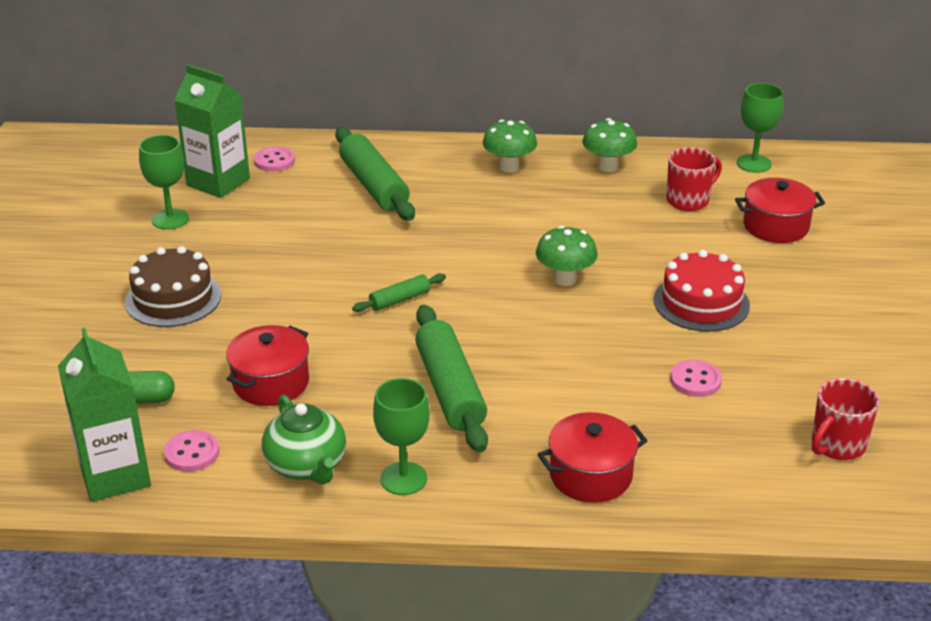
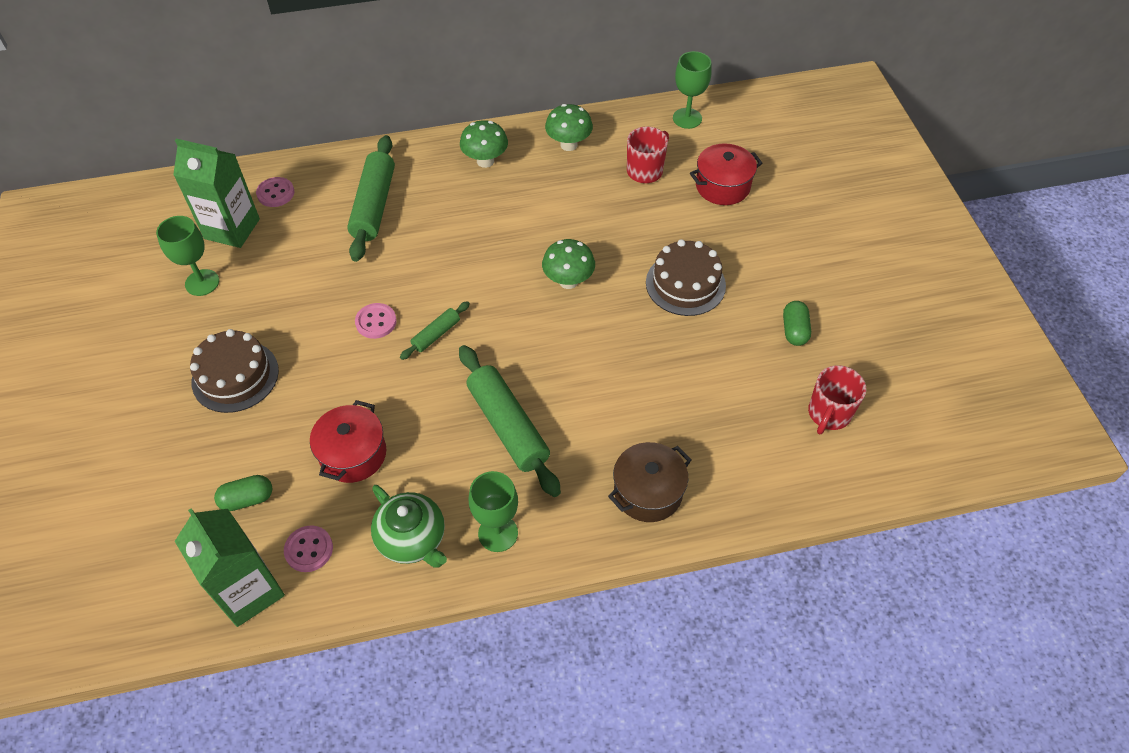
camera: 15 degrees left, 20 degrees up
(374, 185) = (374, 206): green rolling pin -> green rolling pin turned 45 degrees clockwise
(590, 475) = (648, 492): red pot -> brown pot
(695, 380) = (703, 370): pink button -> pink button (376, 322)
(701, 302) = (685, 284): red cake -> brown cake
(819, 364) = (794, 330): none -> green capsule

